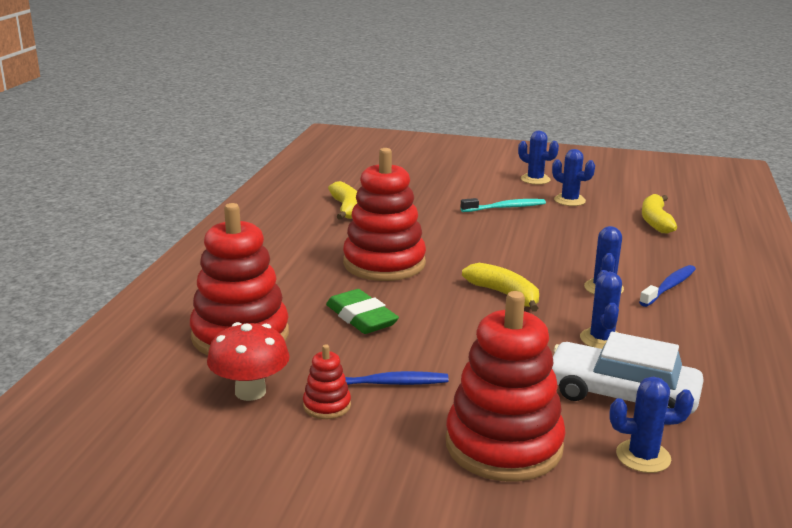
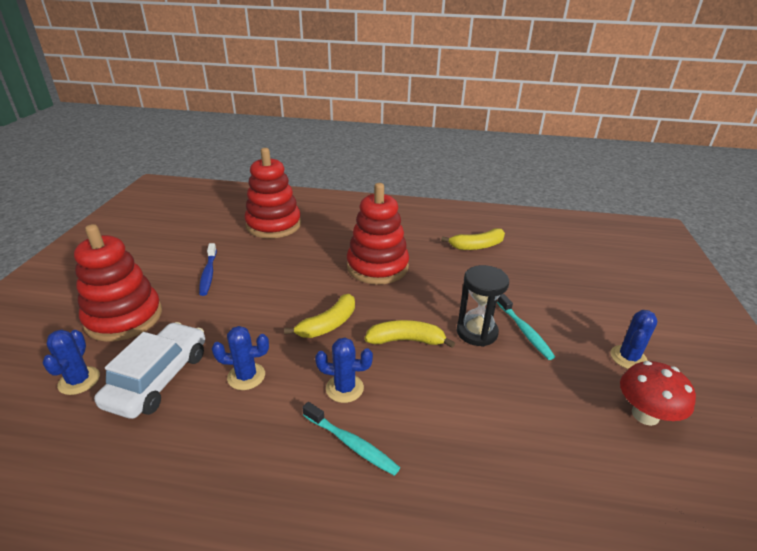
camera: 85 degrees right, 10 degrees up
(250, 392) = (213, 233): red mushroom -> red mushroom (645, 415)
(327, 405) = (191, 256): red stacking toy -> none
(361, 317) = (292, 261): green eraser -> none
(509, 226) = (477, 332): none -> black hourglass
(569, 200) = (575, 383): blue cactus -> none
(655, 221) = (547, 462): yellow banana -> yellow banana (406, 340)
(669, 287) = (351, 444): blue toothbrush -> turquoise toothbrush

